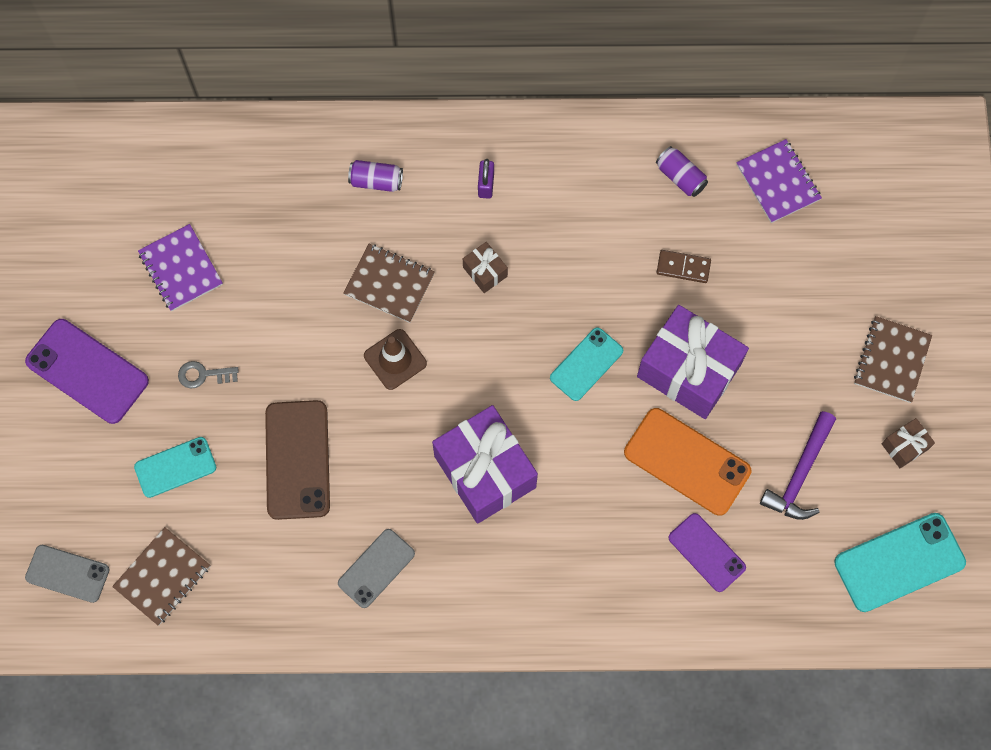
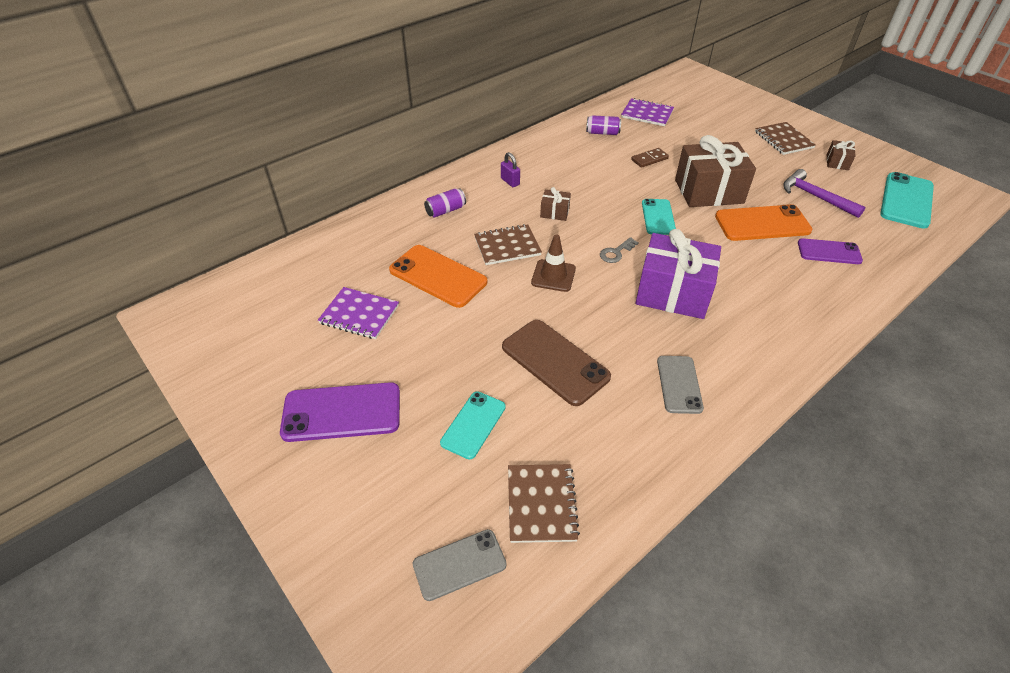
camera: 40 degrees left, 25 degrees down
(203, 375) = (436, 359): grey key -> grey key (616, 252)
(288, 273) = (438, 276): none -> orange phone
(688, 371) = (708, 191): purple gift -> brown gift
(800, 474) = (815, 197): purple hammer -> purple hammer turned 150 degrees clockwise

